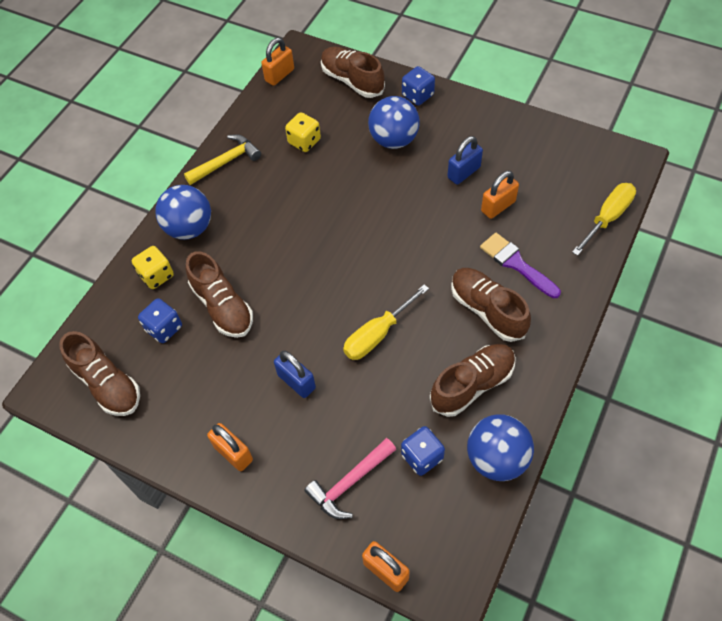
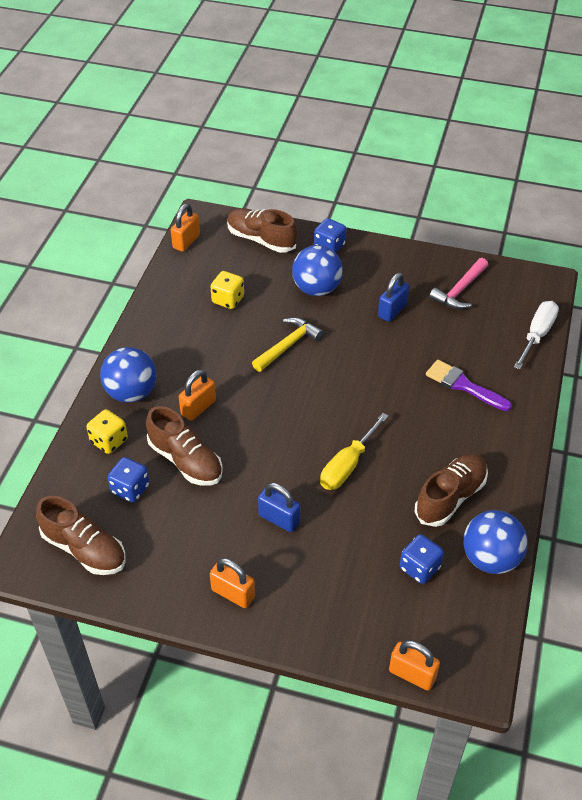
camera: 15 degrees left, 10 degrees down
(226, 161) = (153, 327): yellow hammer -> yellow hammer (288, 345)
(349, 483) = (356, 602): pink hammer -> pink hammer (459, 291)
(487, 310) = (447, 429): brown shoe -> none
(498, 206) = (433, 337): orange padlock -> orange padlock (198, 407)
(607, 218) = (537, 335): yellow screwdriver -> white screwdriver

